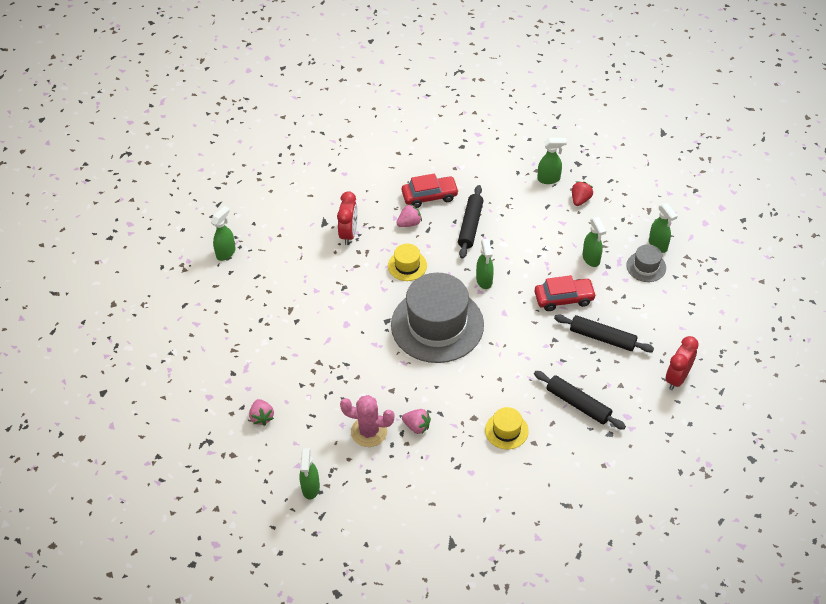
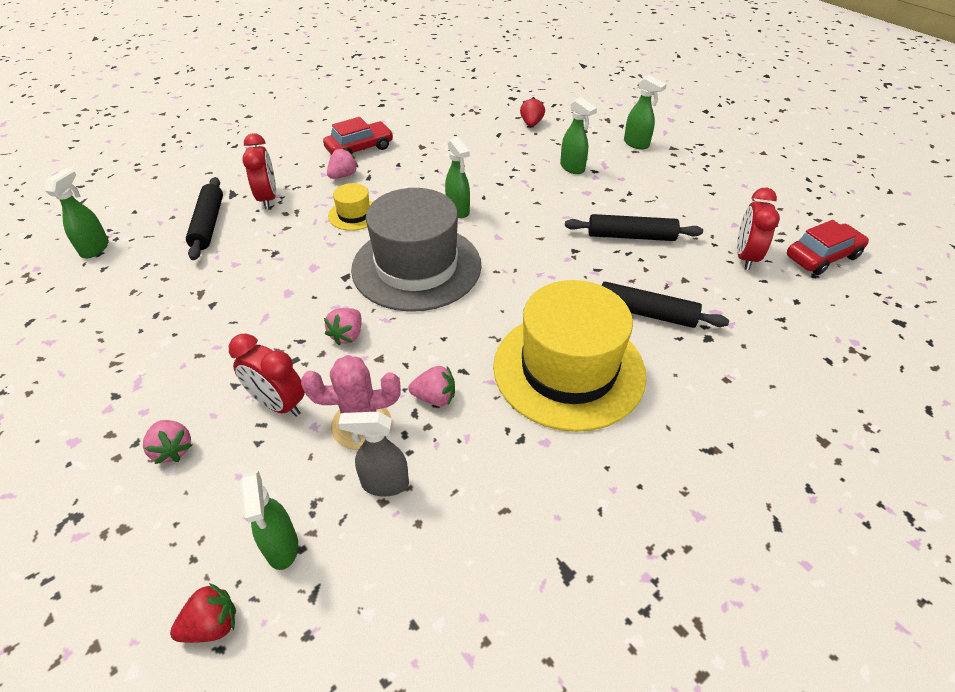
camera: 20 degrees left, 5 degrees down
(271, 515) = (212, 625): none -> red strawberry
(324, 405) = (278, 404): none -> red clock
(372, 470) = (384, 484): none -> grey spray bottle
(376, 368) = (347, 335): none -> pink strawberry
(470, 226) = (418, 165): black rolling pin -> black rolling pin (208, 224)
(506, 430) = (569, 369): yellow hat -> yellow hat, size x2.28
(549, 179) = (489, 114): green spray bottle -> none
(564, 298) = (563, 208): red car -> red car (822, 257)
(646, 266) = (636, 163): grey hat -> none

